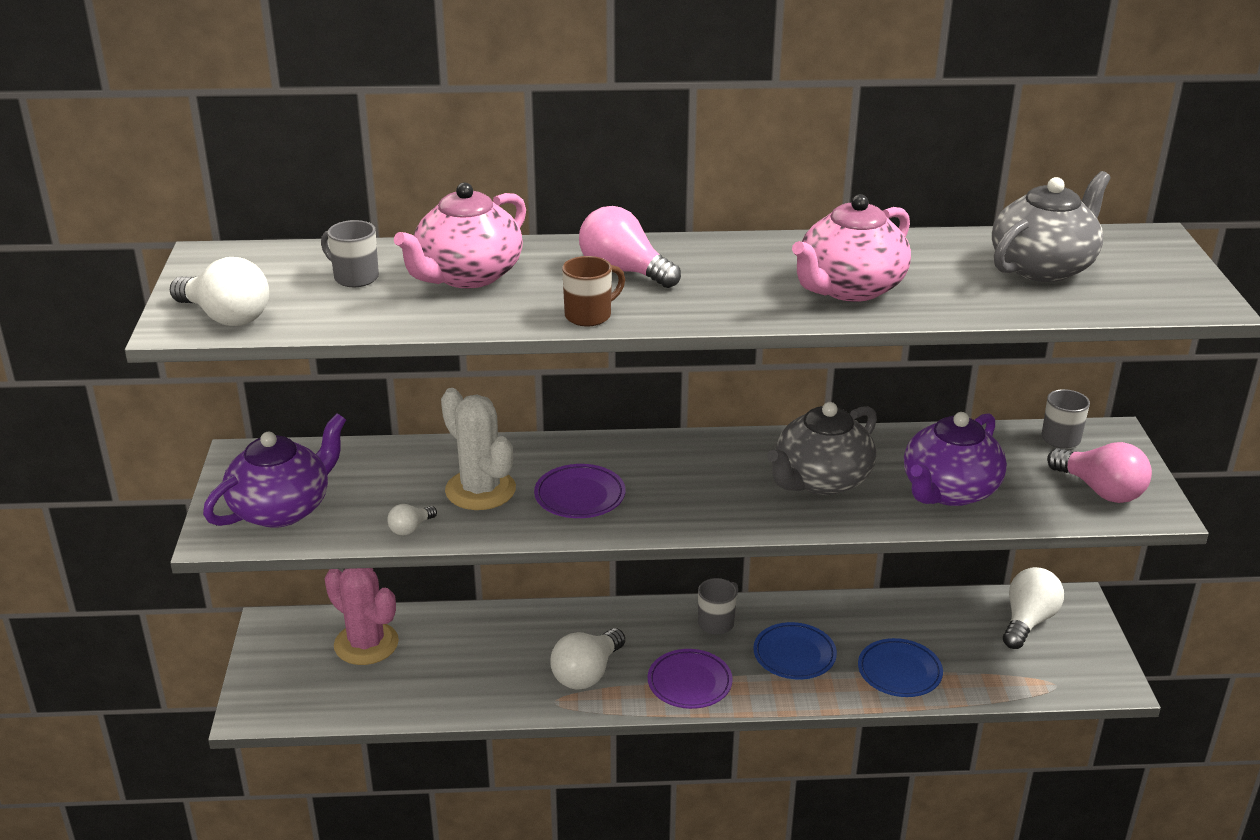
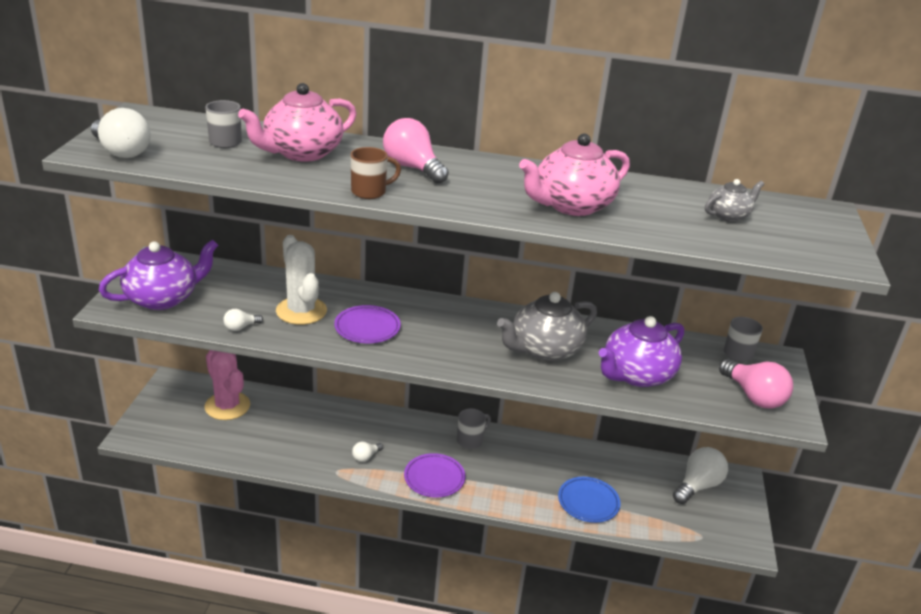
camera: 10 degrees right, 0 degrees up
(587, 673) = (366, 457): white light bulb -> white light bulb, size x0.51
(794, 655) = (516, 474): blue plate -> none
(1043, 267) = (728, 215): grey teapot -> grey teapot, size x0.53

